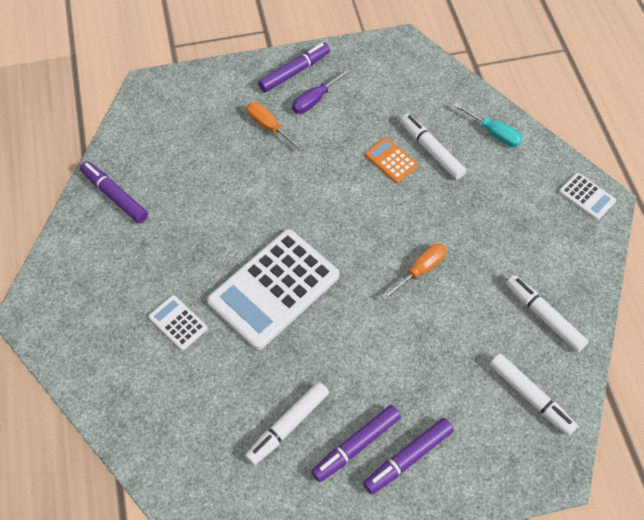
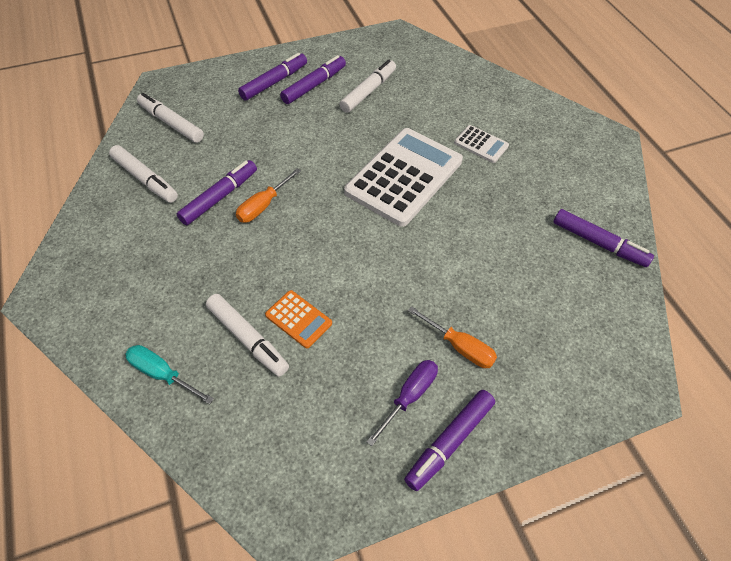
camera: 170 degrees right, 5 degrees down
(464, 285) = (219, 197): none -> purple marker
(586, 196) = (62, 300): white calculator -> none

